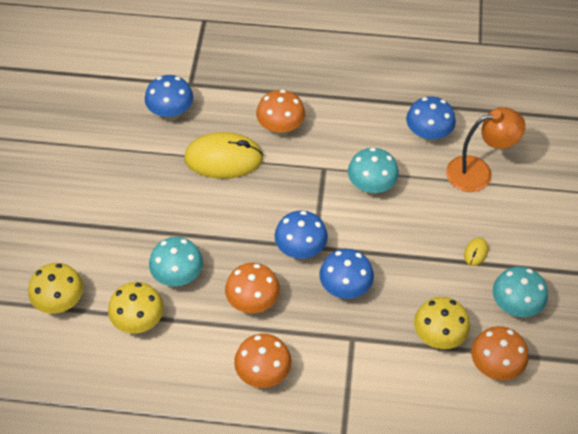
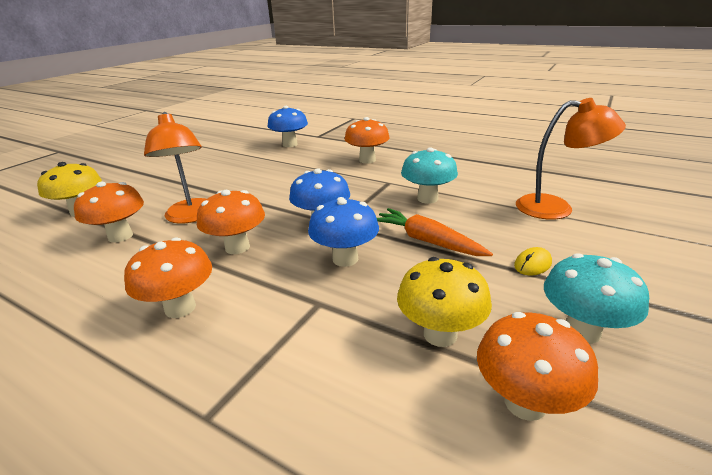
camera: 25 degrees right, 25 degrees down
(139, 322) = (120, 236): yellow mushroom -> orange mushroom
(178, 277) = (192, 217): turquoise mushroom -> orange lamp
(223, 158) = (306, 166): yellow mouse -> none
(395, 248) = (427, 241): none -> orange carrot
(428, 135) = (505, 180): blue mushroom -> none

